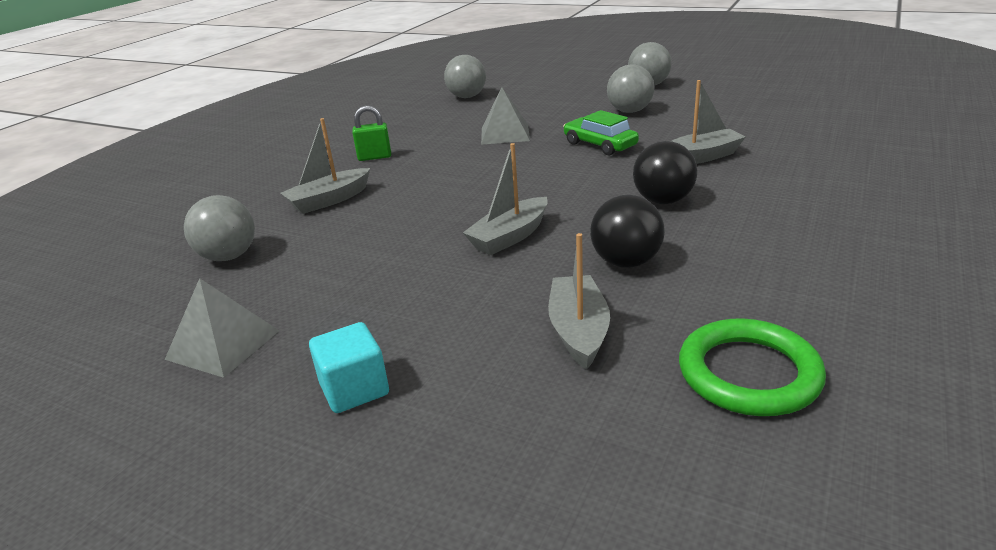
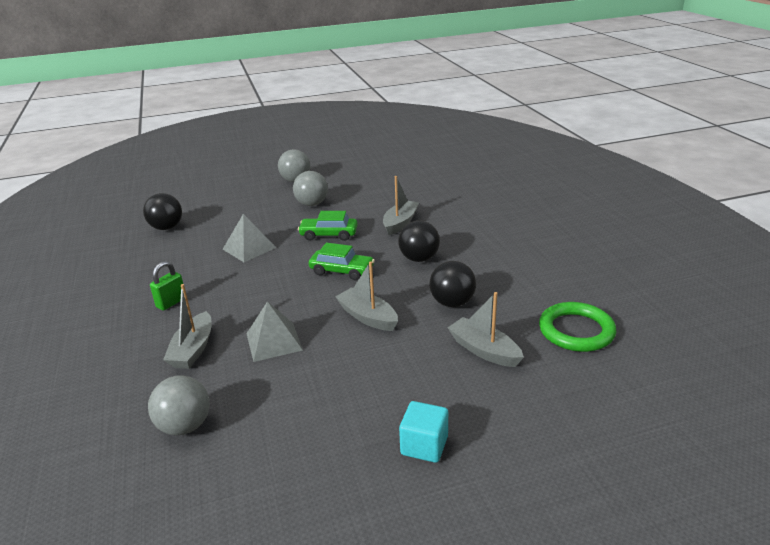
camera: 45 degrees left, 0 degrees up
(223, 344) = (297, 476): grey pyramid -> grey pyramid (274, 341)
(467, 97) = (166, 228): grey ball -> black ball
(510, 237) = (367, 317): grey boat -> grey boat turned 135 degrees clockwise
(557, 183) = (342, 271): none -> green car

